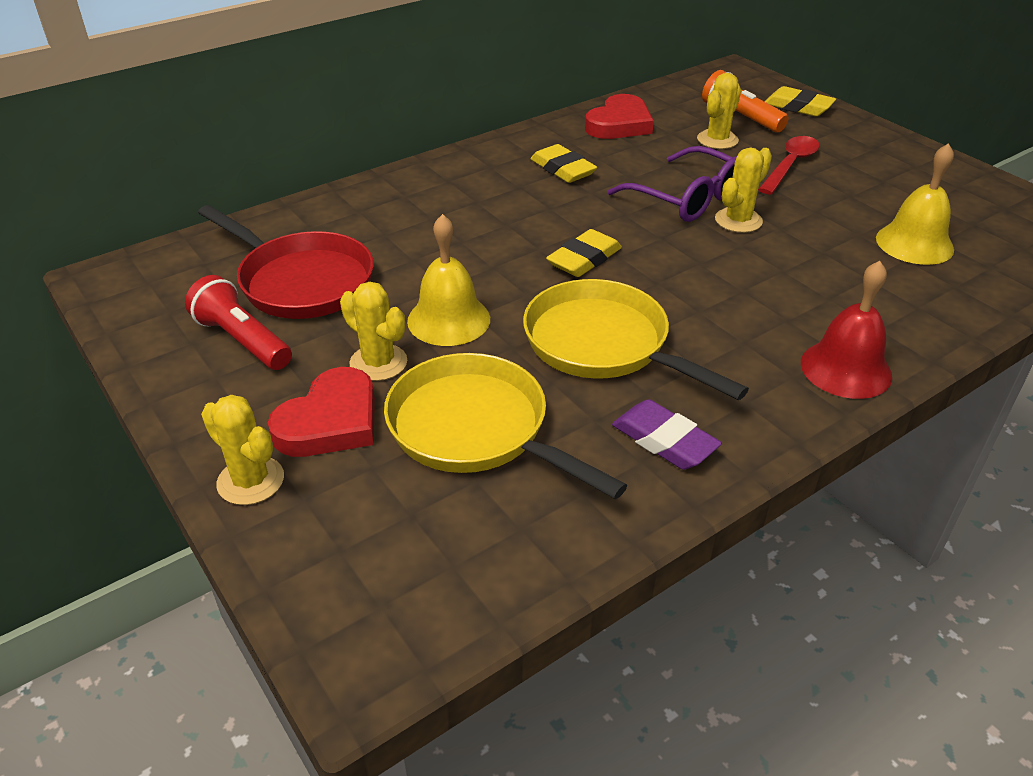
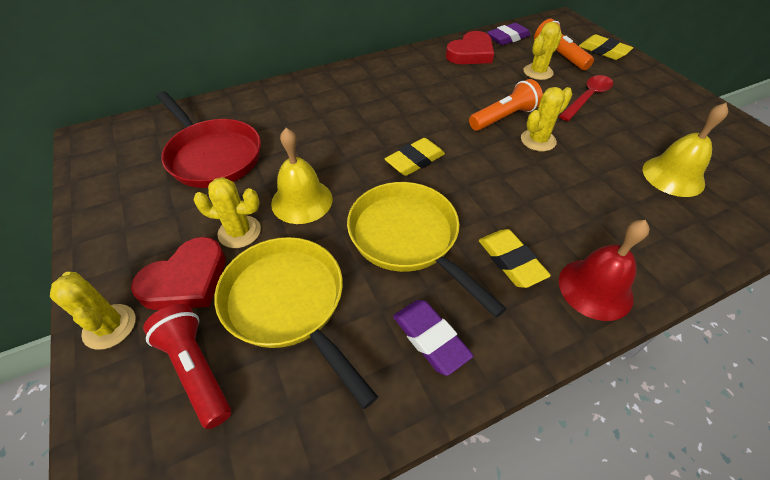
camera: 10 degrees right, 10 degrees up
(243, 340) = (155, 200): red flashlight -> red flashlight (197, 369)
(378, 363) = (239, 232): yellow cactus -> yellow cactus turned 45 degrees counterclockwise
(563, 169) = (421, 85): yellow eraser -> yellow eraser (511, 261)
(665, 100) = (508, 38): none -> purple eraser
(687, 198) = (504, 117): purple glasses -> orange flashlight

